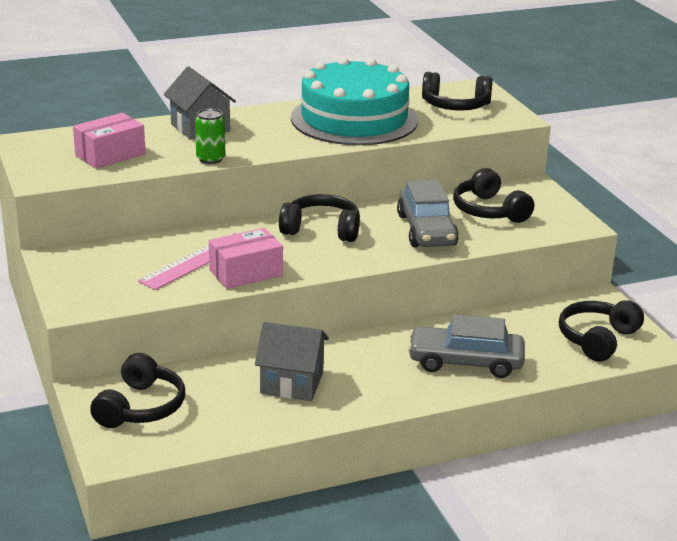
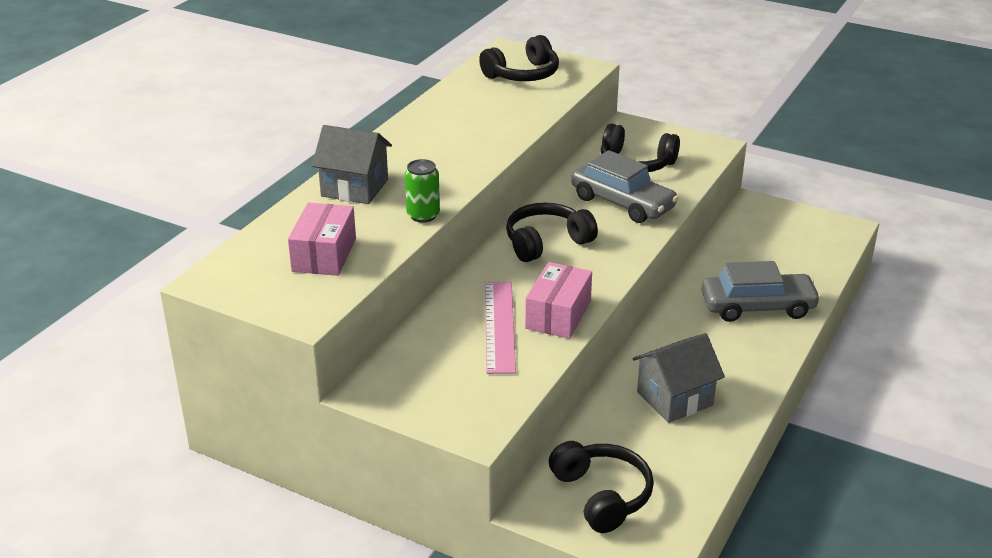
camera: 40 degrees left, 5 degrees up
(354, 119) = (469, 121): turquoise cake -> none
(465, 362) = (757, 307): grey car -> grey car turned 150 degrees counterclockwise
(597, 339) = (805, 239): black headphones -> none

